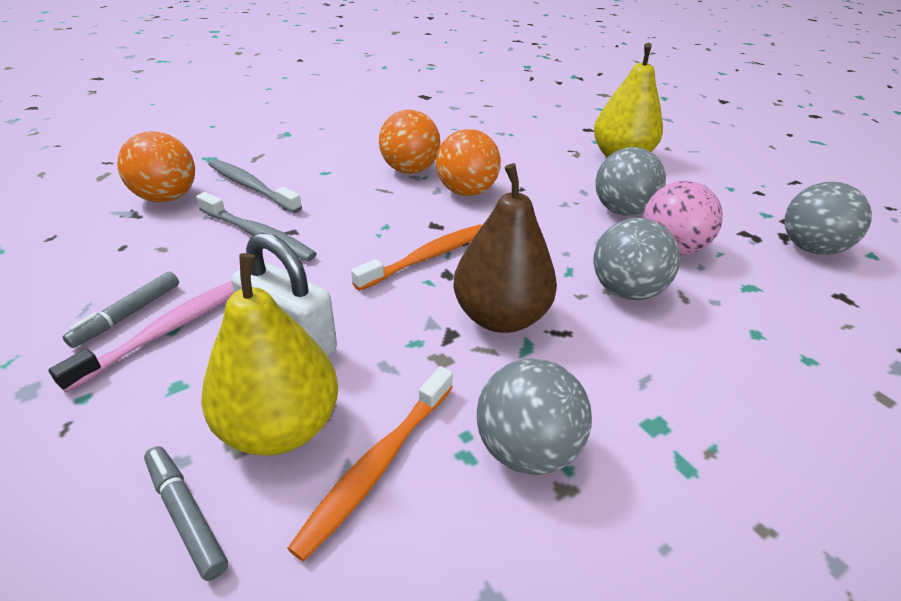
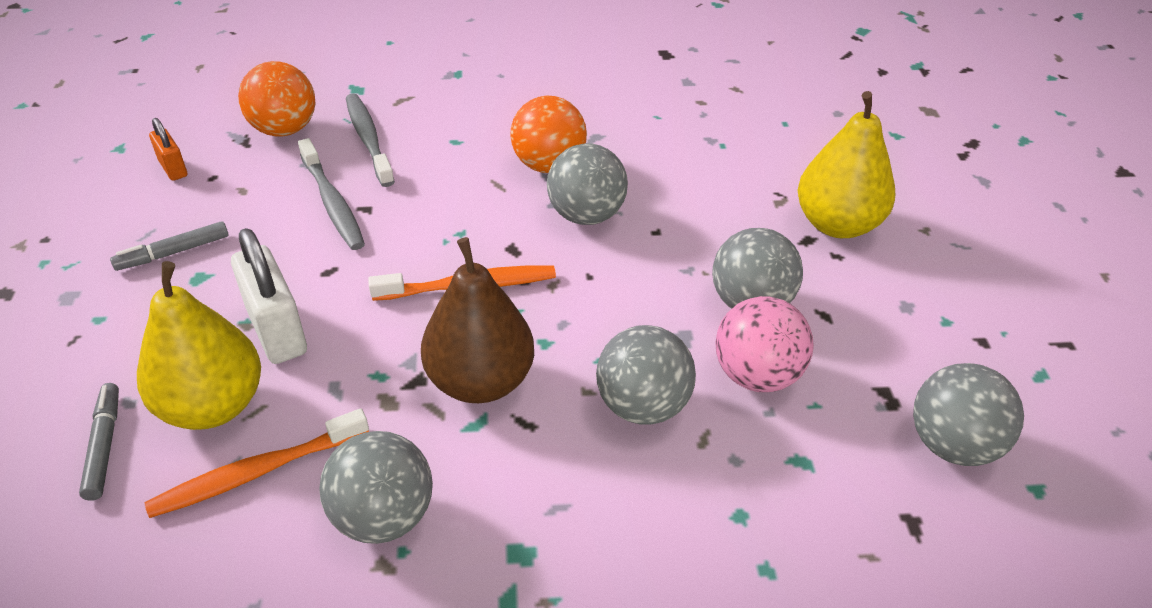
camera: 30 degrees right, 5 degrees up
(73, 250) = (173, 168): none -> orange padlock
(167, 330) = (192, 280): pink toothbrush -> none
(466, 191) = (586, 215): orange ball -> grey ball

